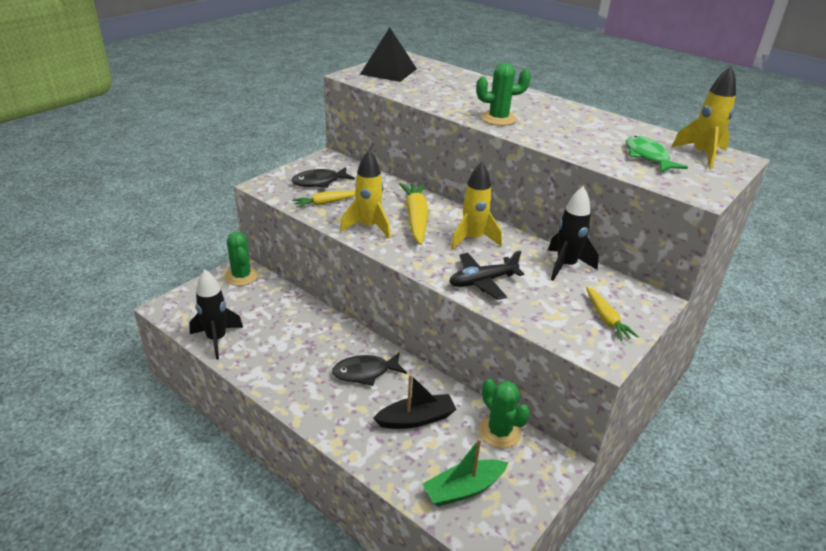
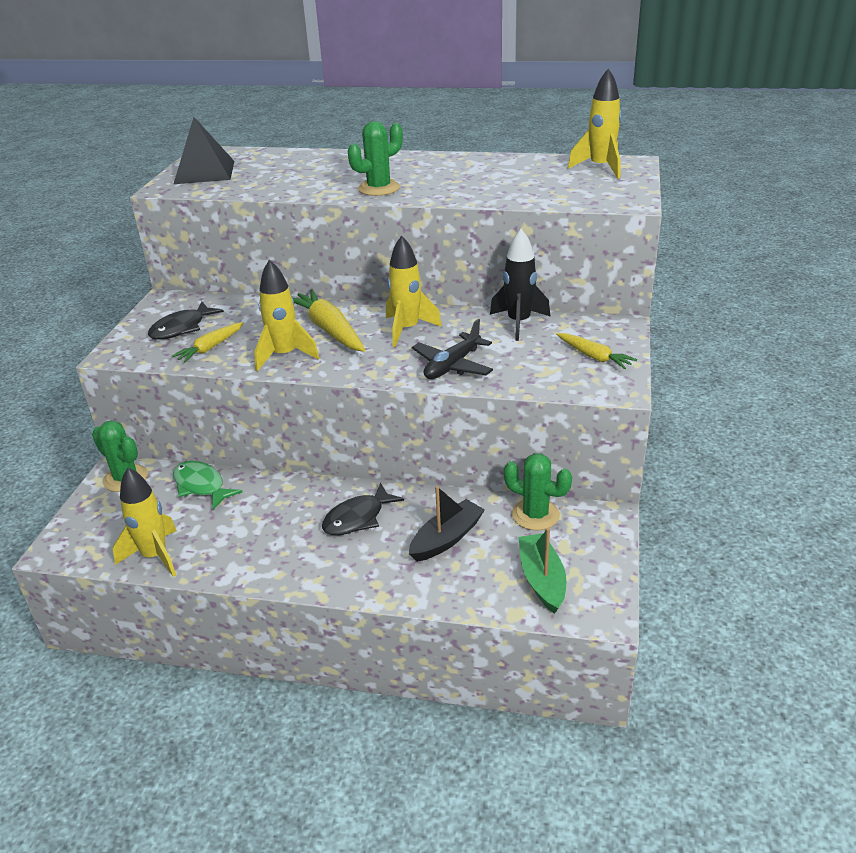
camera: 25 degrees left, 0 degrees up
(217, 339) = (155, 556): black rocket -> yellow rocket
(463, 489) = (542, 579): green boat -> green boat turned 135 degrees clockwise
(648, 157) = (556, 183): green fish -> green fish (201, 486)

